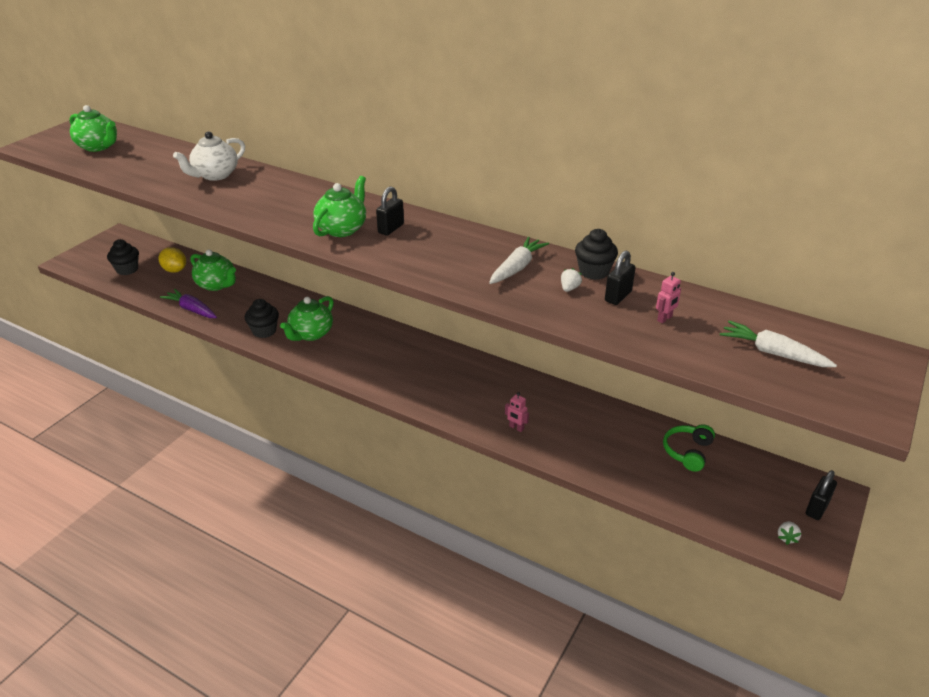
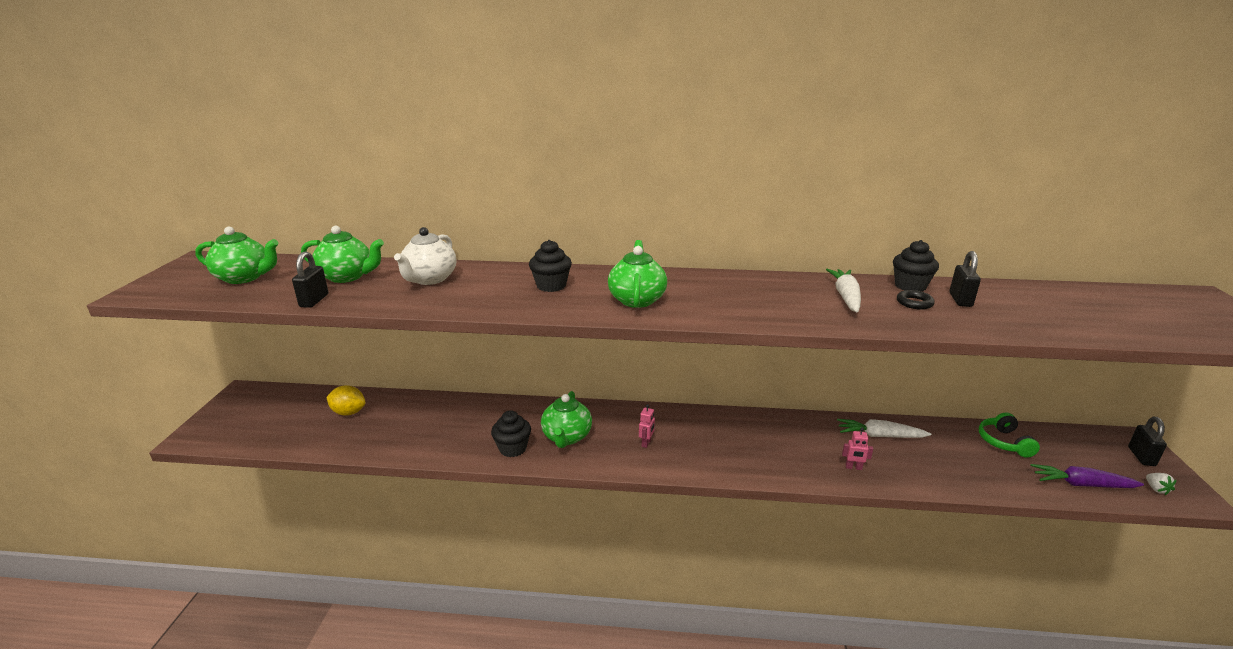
camera: 25 degrees left, 10 degrees down
(127, 269) = (285, 426): black cupcake -> black cupcake (551, 286)
(192, 310) = (406, 449): purple carrot -> purple carrot (1082, 484)
(217, 285) = (414, 415): green teapot -> green teapot (347, 277)
(391, 228) = (684, 289): black padlock -> black padlock (314, 301)
(569, 288) = (914, 303): white strawberry -> black ring
(664, 319) = (1023, 308): pink robot -> pink robot (646, 443)
(773, 353) = (1138, 313): white carrot -> white carrot (880, 436)

